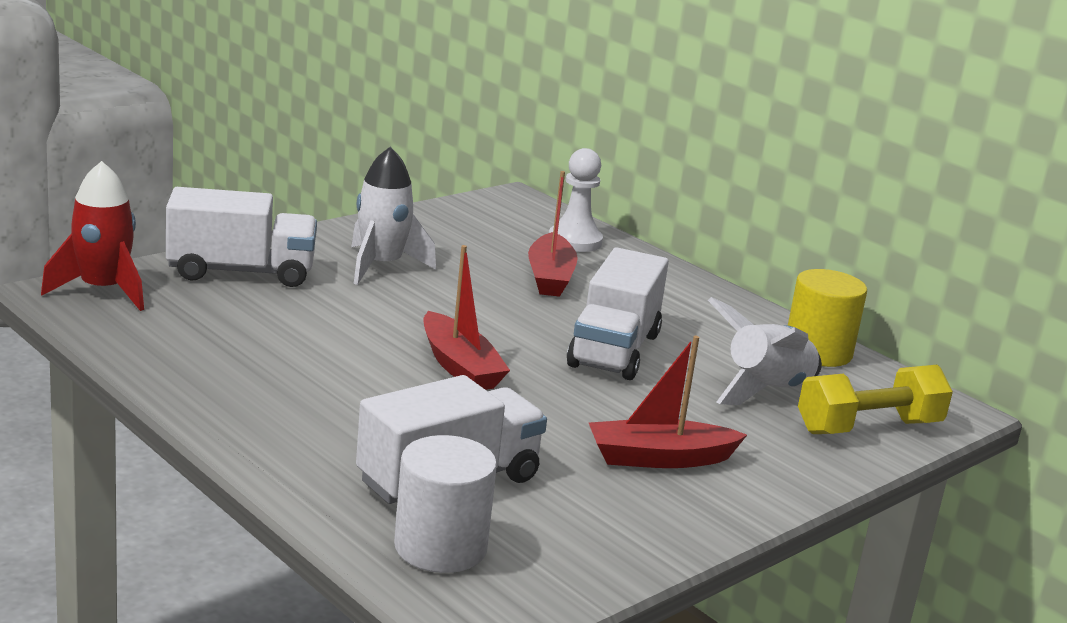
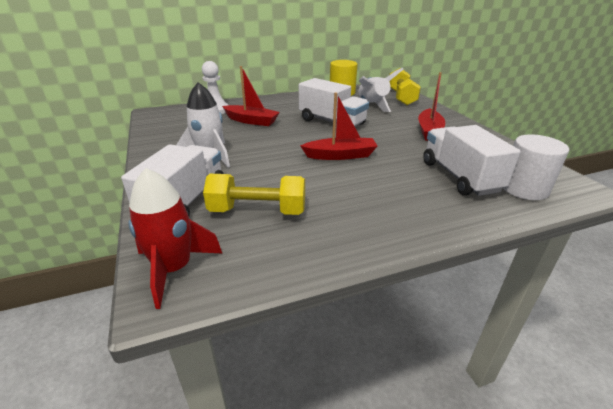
camera: 65 degrees left, 10 degrees up
(241, 319) = (257, 211): none -> yellow dumbbell

